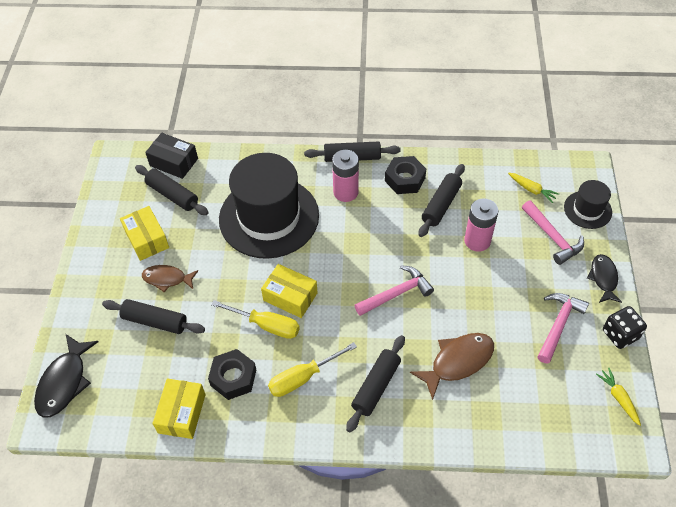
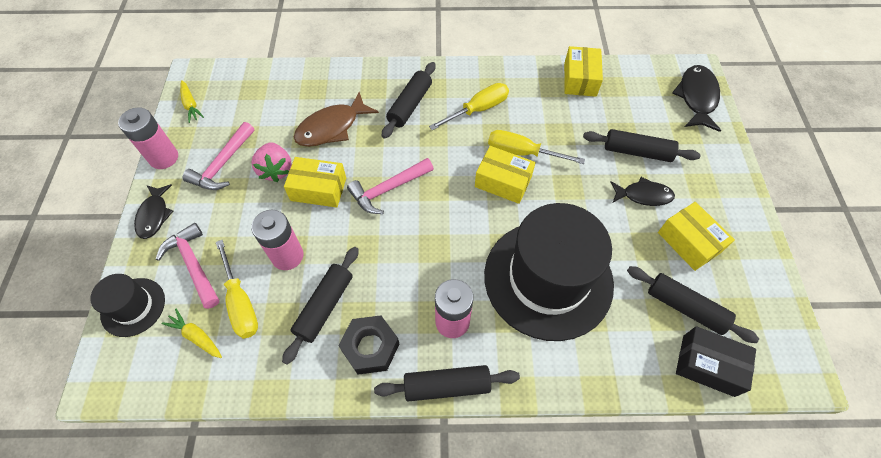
camera: 175 degrees right, 5 degrees up
(167, 279) = (643, 195): brown fish -> black fish
(233, 378) = (542, 107): black nut -> none
(461, 296) = (318, 189): none -> yellow box
(505, 209) = (241, 303): none -> yellow screwdriver
(505, 317) = (276, 170): none -> pink strawberry
(620, 334) = (164, 158): black dice -> pink battery

